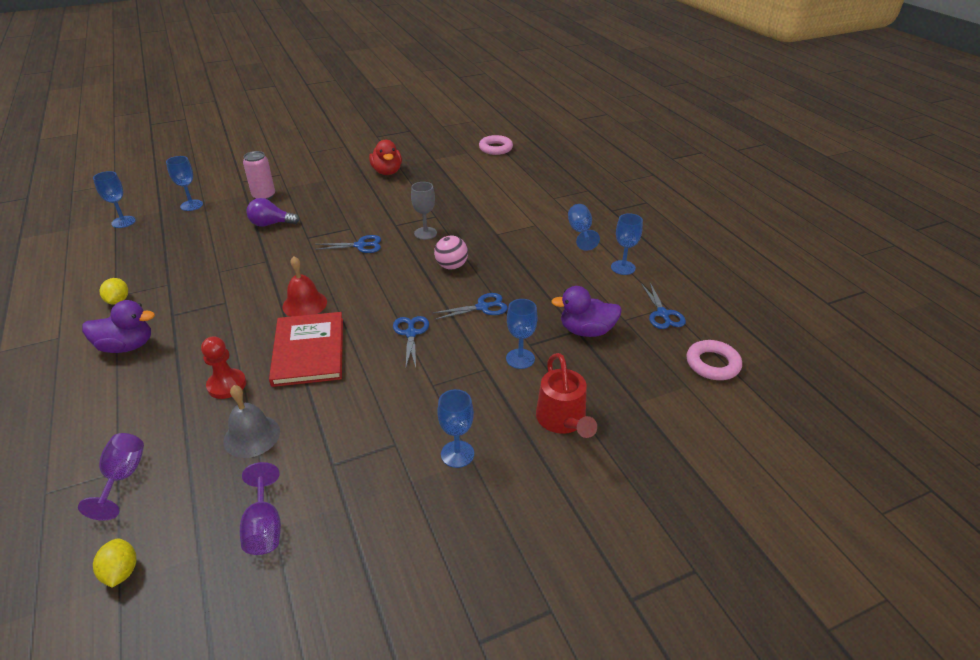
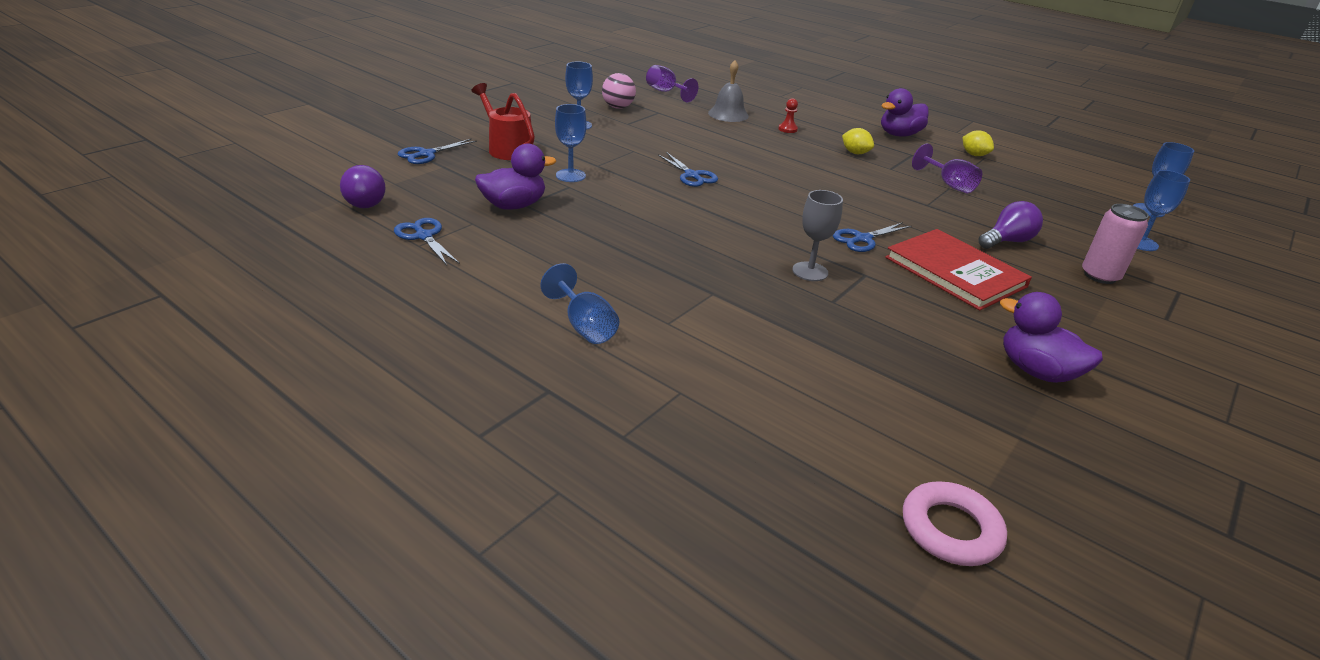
camera: 150 degrees right, 5 degrees down
(121, 572) = (715, 77): yellow lemon -> yellow lemon (855, 153)
(123, 477) = (773, 94): purple goblet -> purple goblet (949, 184)
(227, 385) = (787, 129): red pawn -> red pawn, size x0.61
(304, 304) = (821, 178): red bell -> none
(309, 351) = (761, 152): red book -> red book (955, 272)
(387, 172) = (1036, 371): red duck -> purple duck
(451, 266) = (724, 238): pink ball -> pink ball (618, 107)
(482, 307) = (644, 206): blue scissors -> blue scissors (426, 154)
(623, 267) = (492, 282): blue goblet -> none
(712, 364) = (363, 202): pink ring -> purple light bulb

